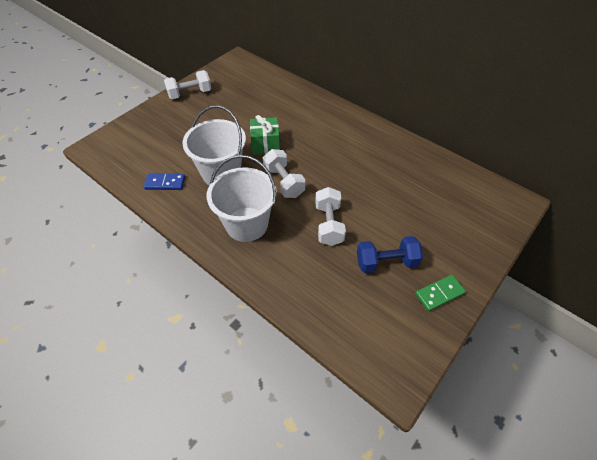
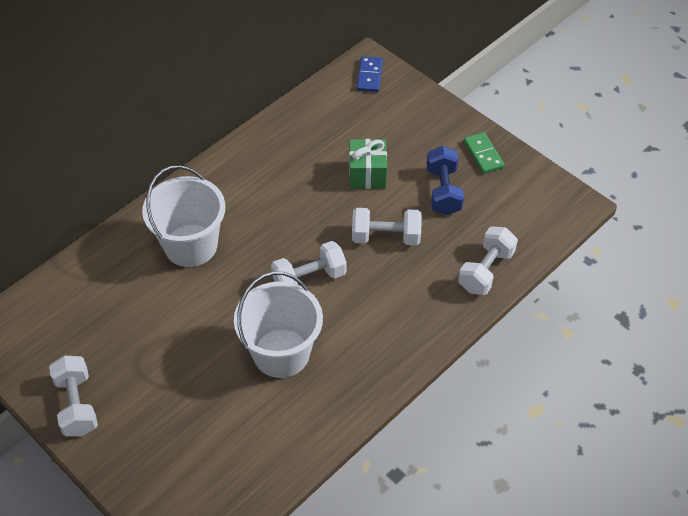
camera: 85 degrees left, 0 degrees up
(165, 183) = (292, 425): blue domino -> blue domino (369, 76)
(246, 224) = (378, 322): white bucket -> white bucket (191, 245)
(265, 145) = (230, 297): green gift -> green gift (367, 174)
(303, 297) = (486, 270): none -> white dumbbell

